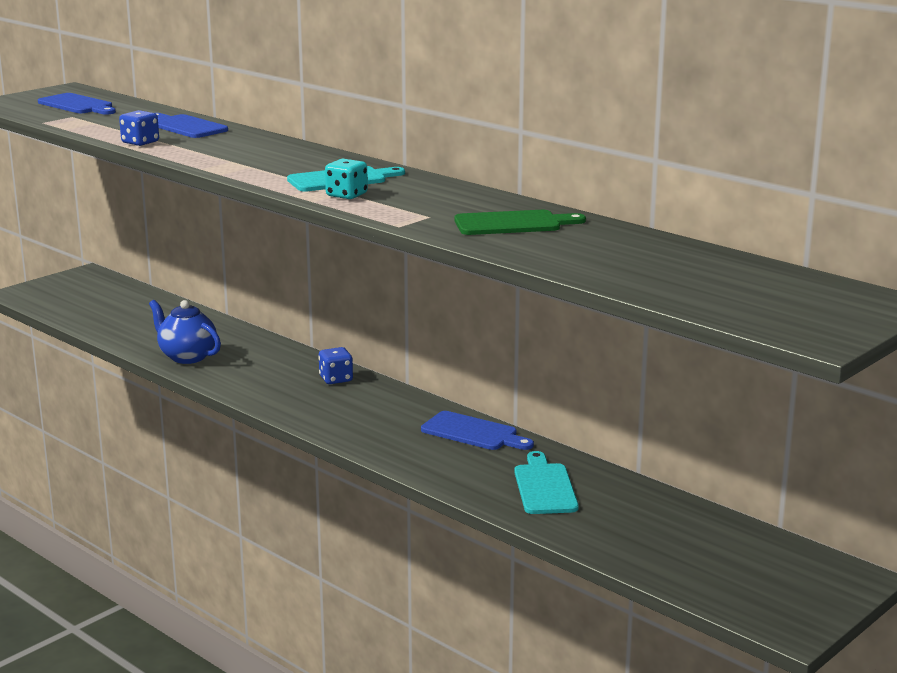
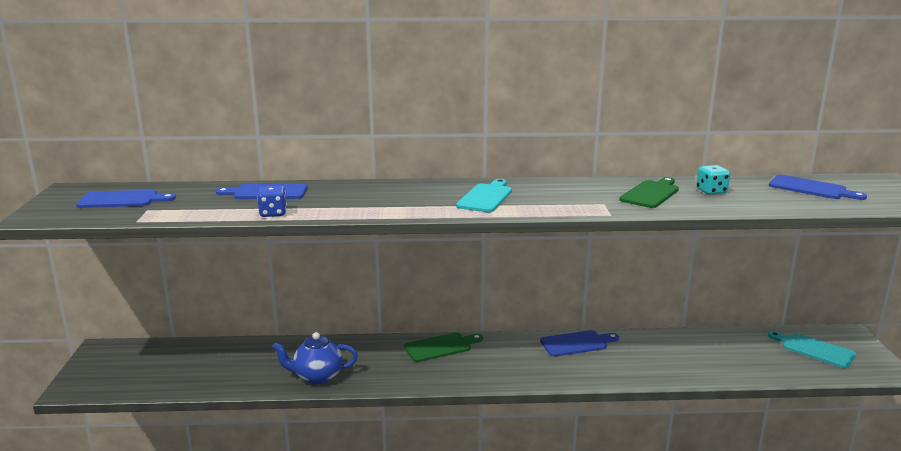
camera: 45 degrees left, 0 degrees up
(336, 379) = (440, 347): blue dice -> green cutting board
(346, 195) = (522, 206): turquoise dice -> turquoise dice (711, 191)
(544, 487) = (670, 356): turquoise cutting board -> turquoise cutting board (814, 349)
(729, 276) = (811, 188): none -> blue cutting board

